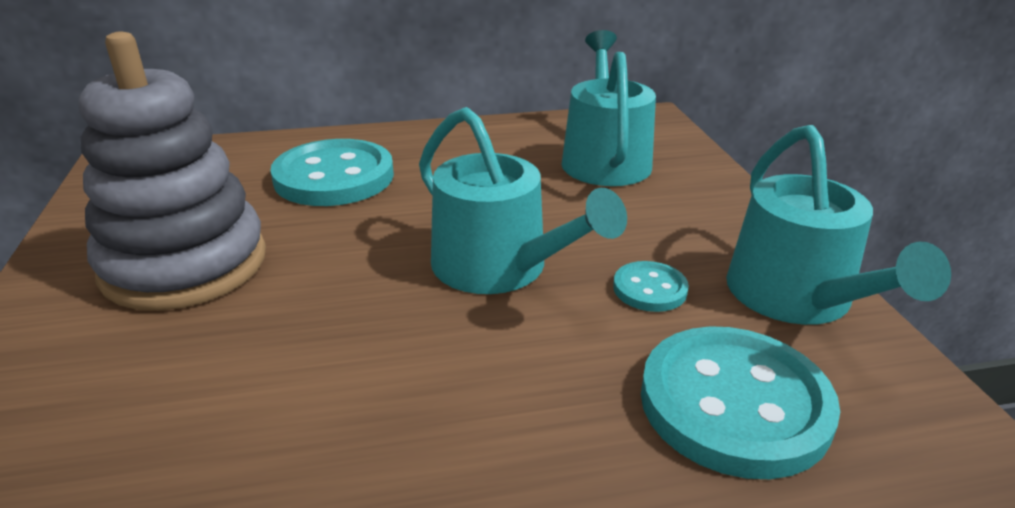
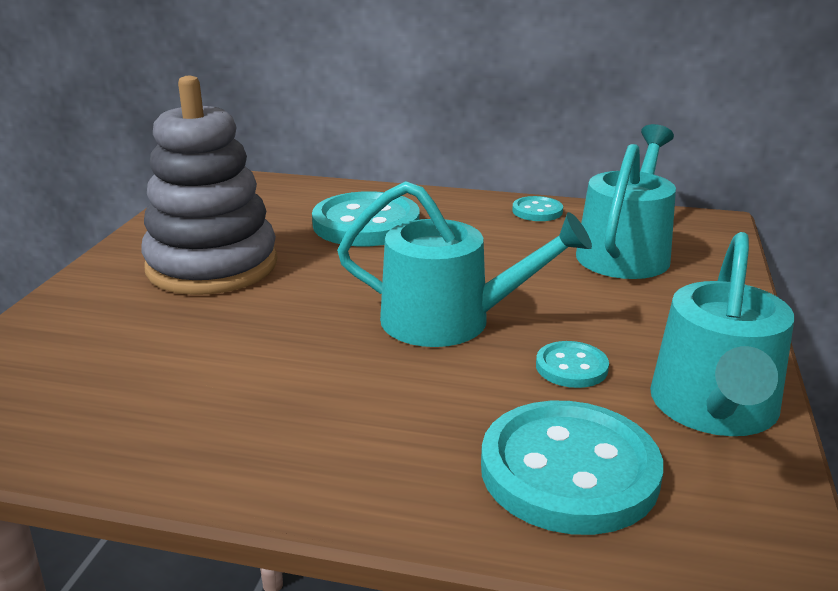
camera: 25 degrees right, 5 degrees down
(496, 132) = (537, 211): none -> turquoise button
(499, 268) = (449, 320): turquoise watering can -> turquoise watering can turned 60 degrees counterclockwise

